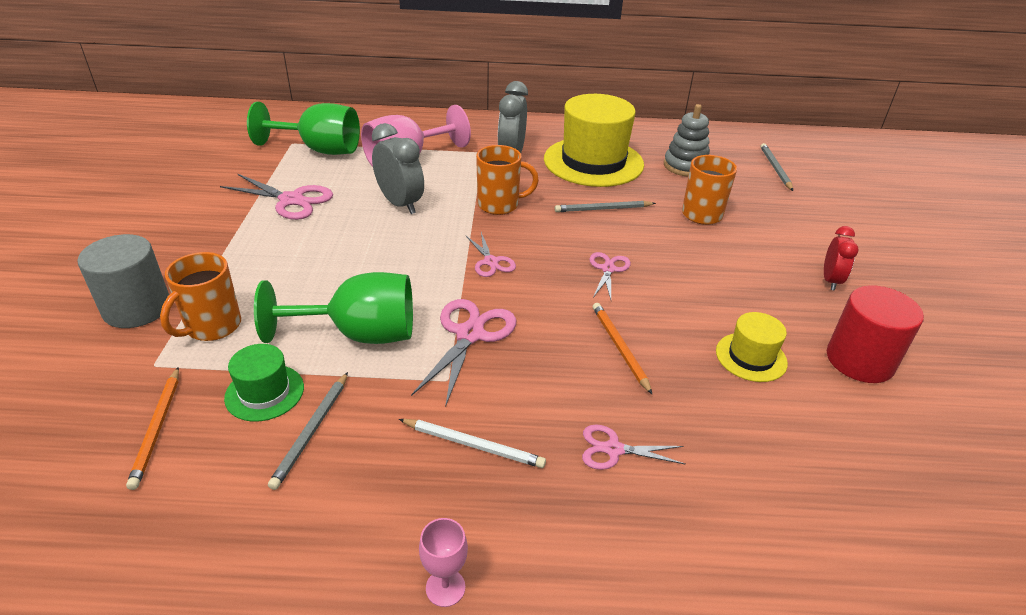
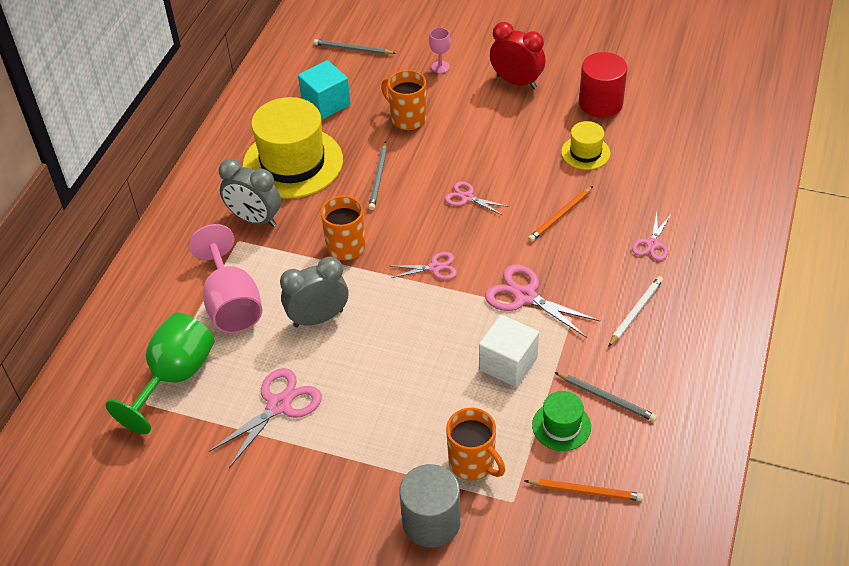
camera: 70 degrees left, 10 degrees up
(360, 334) = (508, 364): green goblet -> white cube
(445, 587) = (737, 341): pink goblet -> pink goblet (440, 67)
(619, 348) = (560, 216): orange pencil -> orange pencil turned 45 degrees counterclockwise
(685, 166) = (326, 103): grey stacking toy -> turquoise cube
(830, 280) = (516, 82): red clock -> red clock, size x1.58

